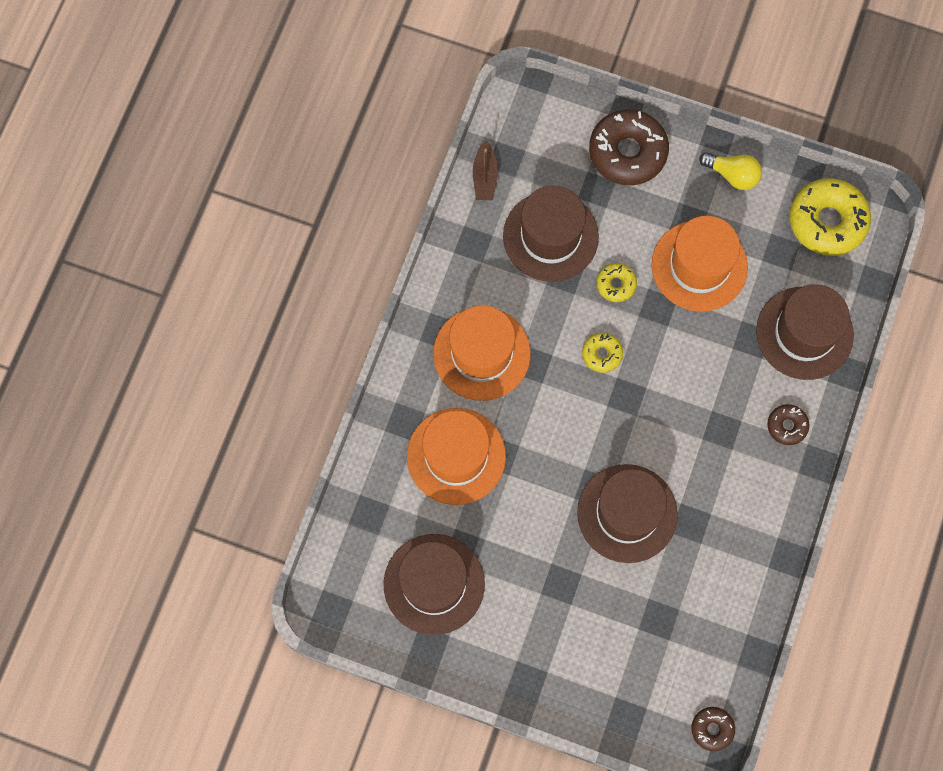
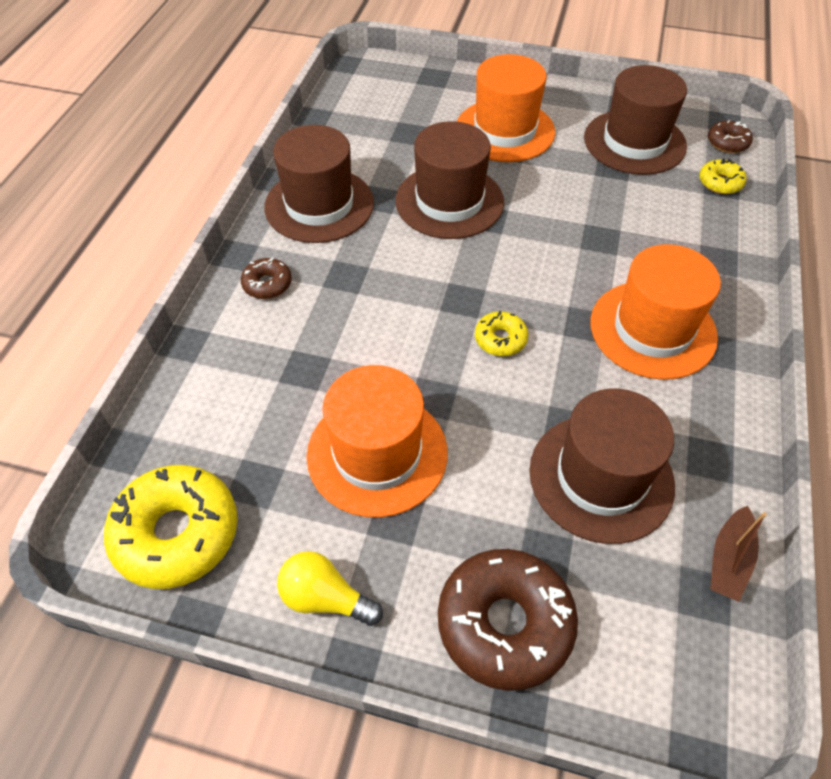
camera: 175 degrees right, 20 degrees down
(456, 456) = (648, 234): orange hat -> orange hat (505, 130)
(485, 177) = (728, 560): brown boat -> brown boat turned 150 degrees counterclockwise
(616, 284) = (494, 420): yellow donut -> yellow donut (720, 183)
(712, 729) = (356, 75): brown donut -> brown donut (727, 143)
(804, 333) = (233, 381): brown hat -> brown hat (319, 205)

